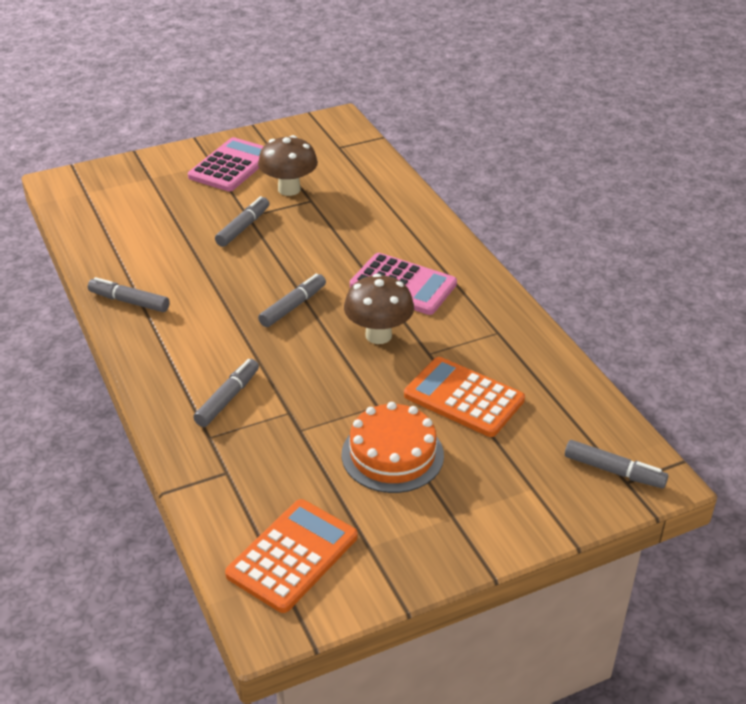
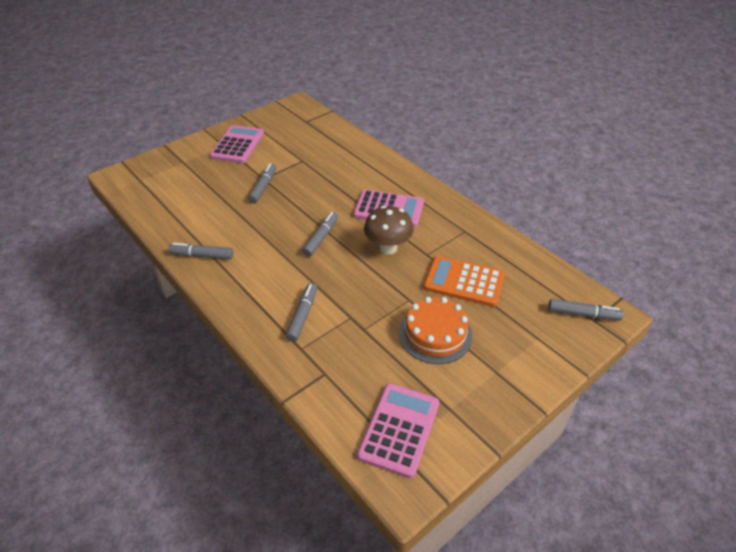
camera: 15 degrees left, 5 degrees up
(289, 189) = (284, 155): brown mushroom -> none
(292, 556) = (399, 429): orange calculator -> pink calculator

